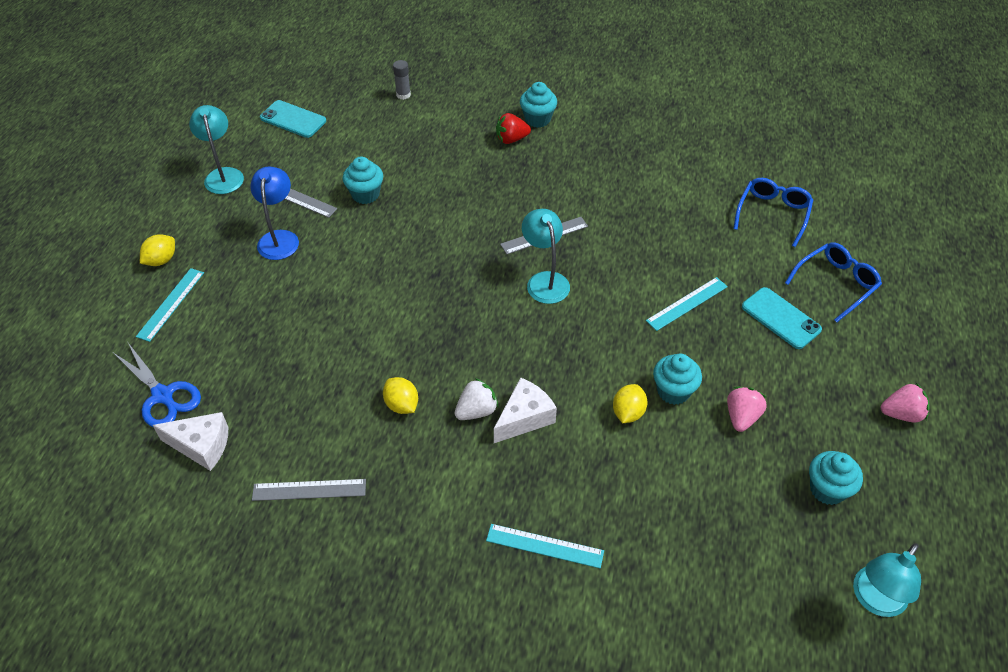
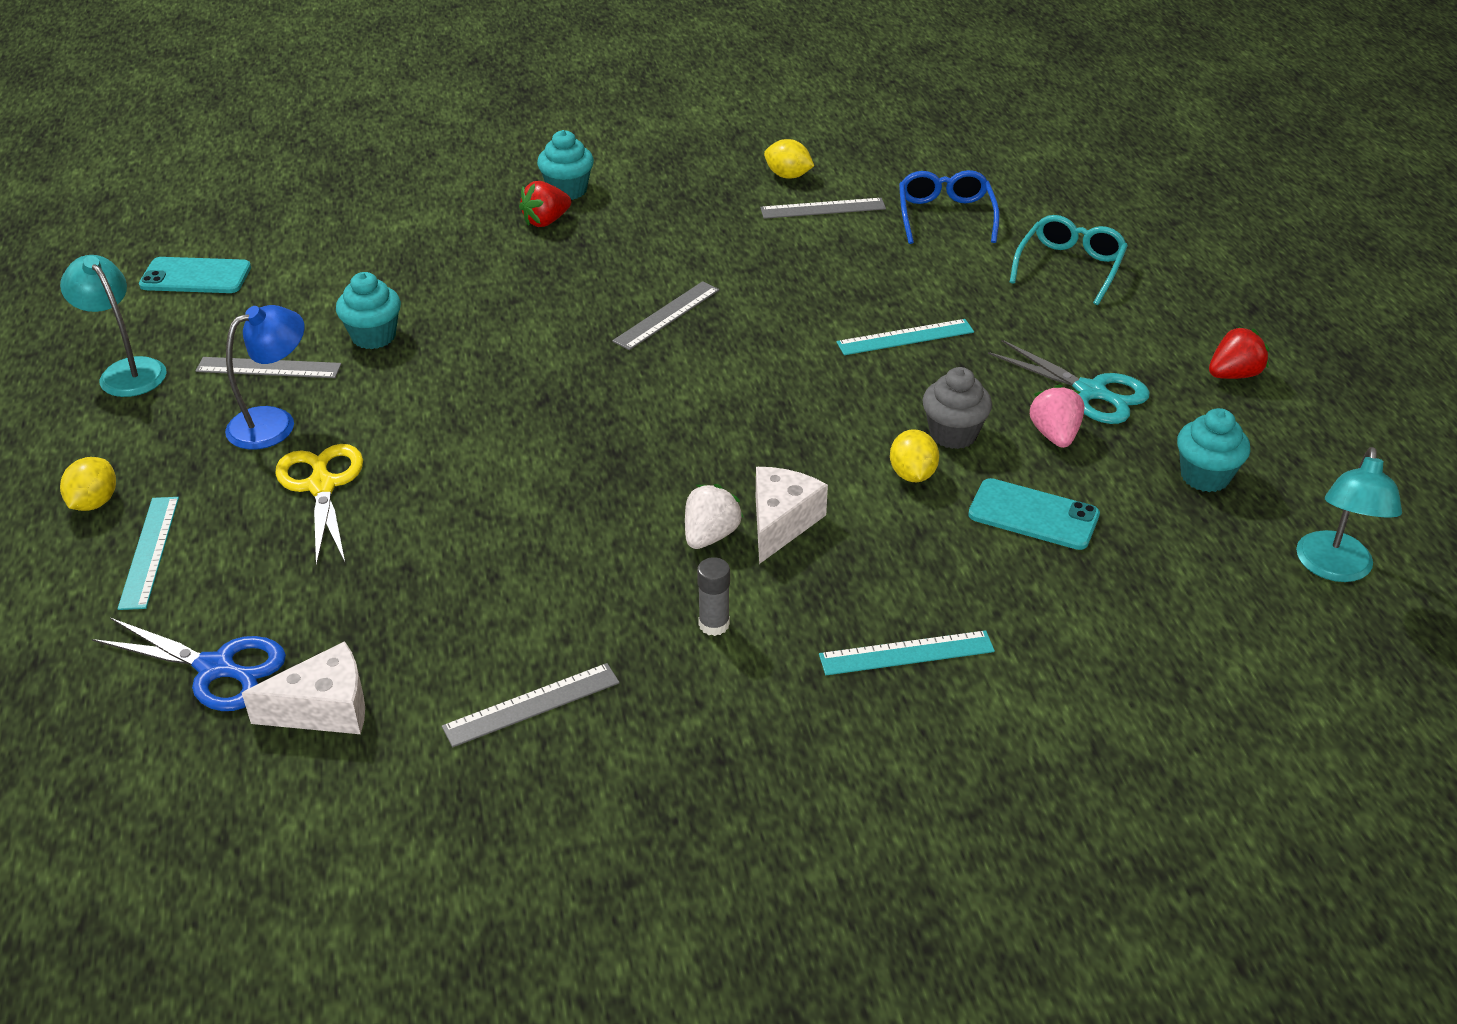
camera: 25 degrees left, 10 degrees down
(279, 238) = (274, 423): blue lamp -> blue lamp turned 75 degrees clockwise
(281, 292) = (322, 486): none -> yellow scissors
(402, 405) = (599, 562): yellow lemon -> yellow lemon (788, 176)
(403, 95) = (350, 208): grey glue stick -> grey glue stick (714, 624)
(545, 280) = (702, 364): turquoise lamp -> none
(673, 391) = (953, 434): turquoise cupcake -> grey cupcake
(687, 303) = (905, 337): turquoise ruler -> turquoise ruler turned 45 degrees clockwise
(692, 182) = (823, 208): none -> grey ruler
(781, 318) = (1030, 320): turquoise phone -> turquoise phone (1033, 515)
(788, 391) = (1090, 392): none -> turquoise scissors
(836, 283) = (1070, 266): blue glasses -> turquoise glasses
(901, 414) = (1233, 375): pink strawberry -> red strawberry

